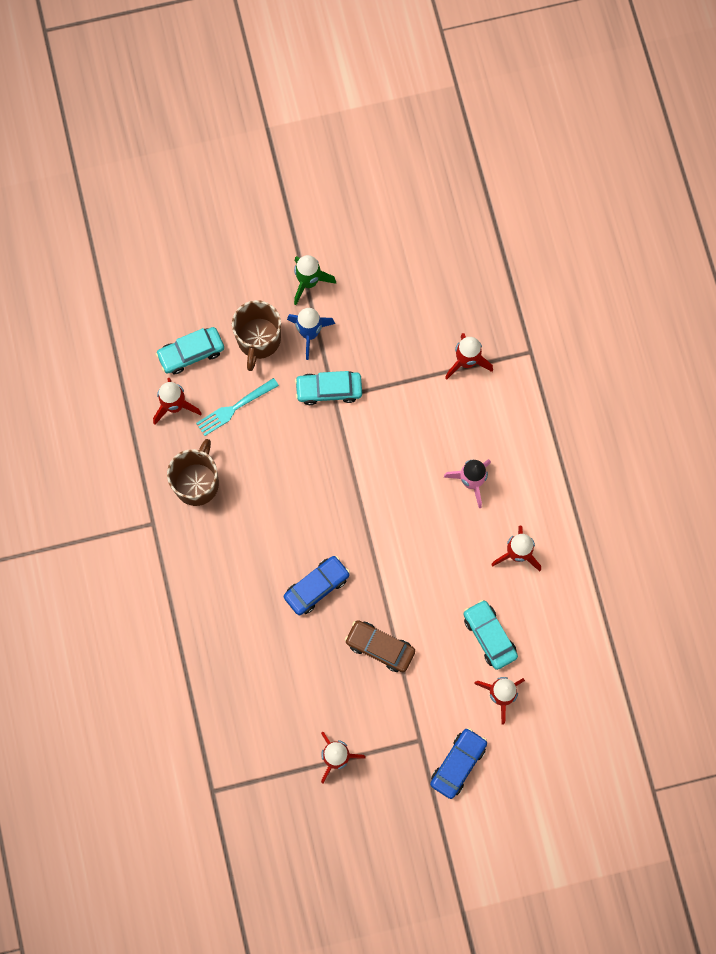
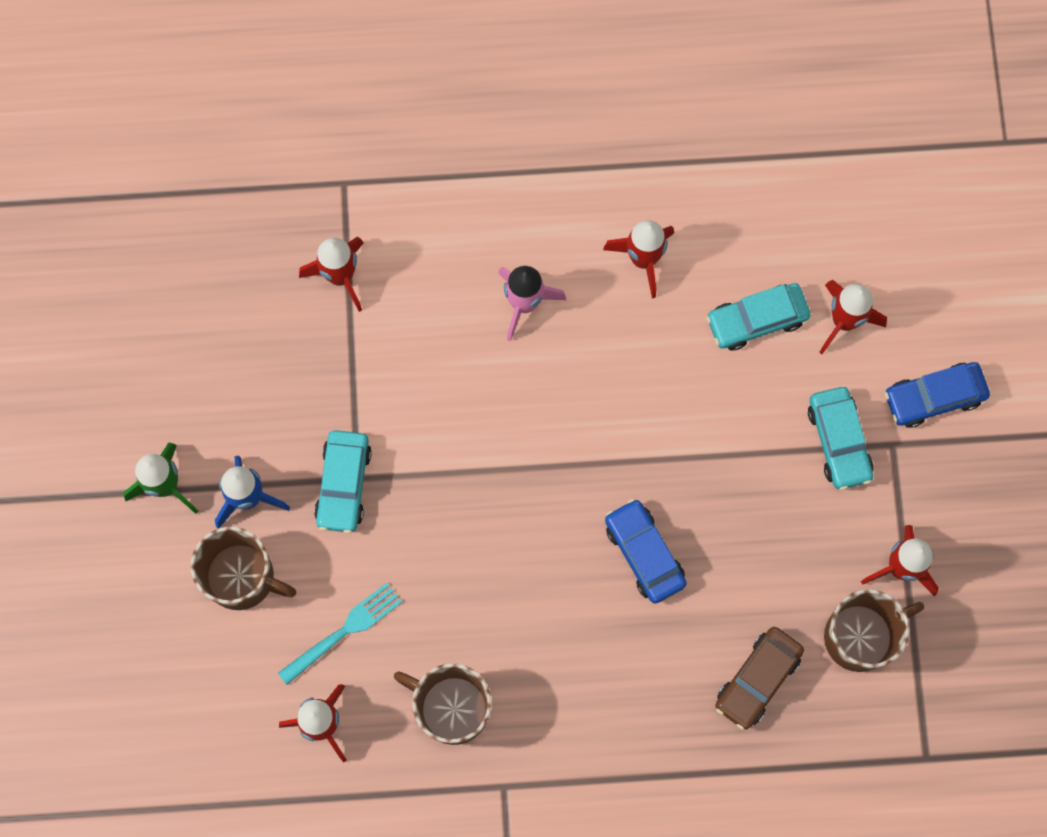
camera: 80 degrees left, 0 degrees up
(191, 353) = (242, 685): turquoise car -> turquoise car (838, 441)
(234, 408) = (344, 631): turquoise fork -> turquoise fork turned 105 degrees counterclockwise
(286, 736) = (860, 636): none -> brown mug
(380, 647) = (749, 477): brown car -> brown car (757, 679)
(458, 764) = (934, 397): blue car -> blue car turned 60 degrees counterclockwise

